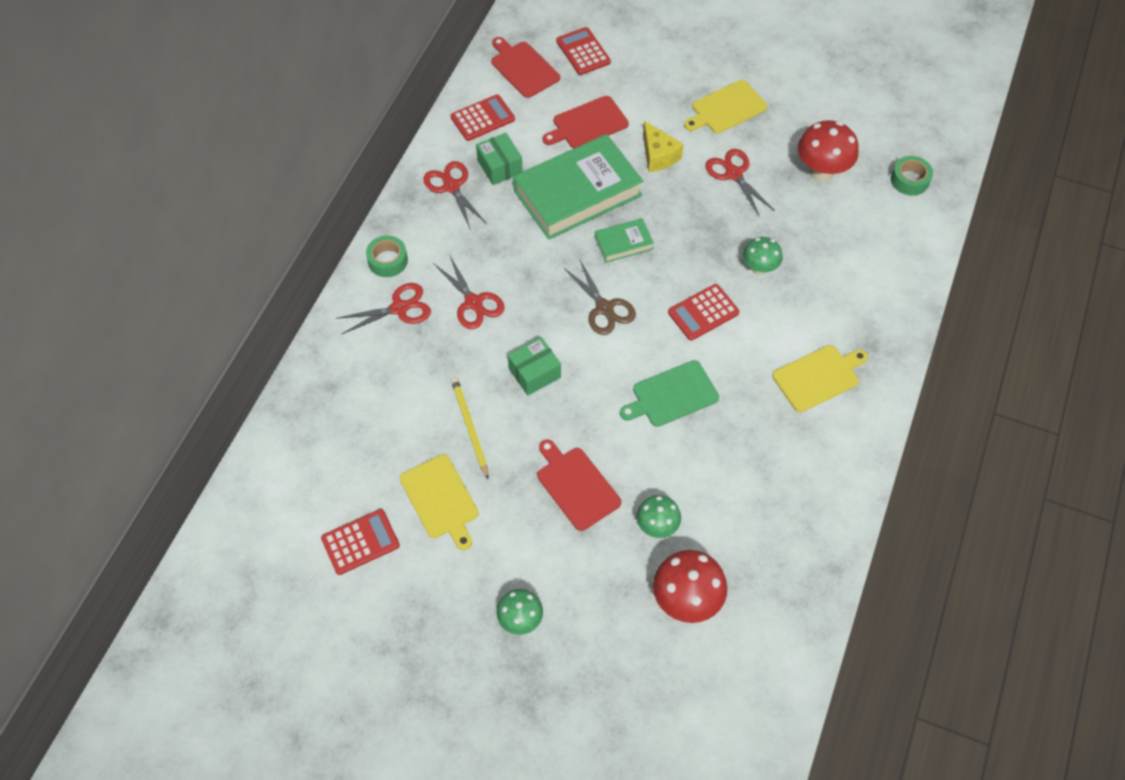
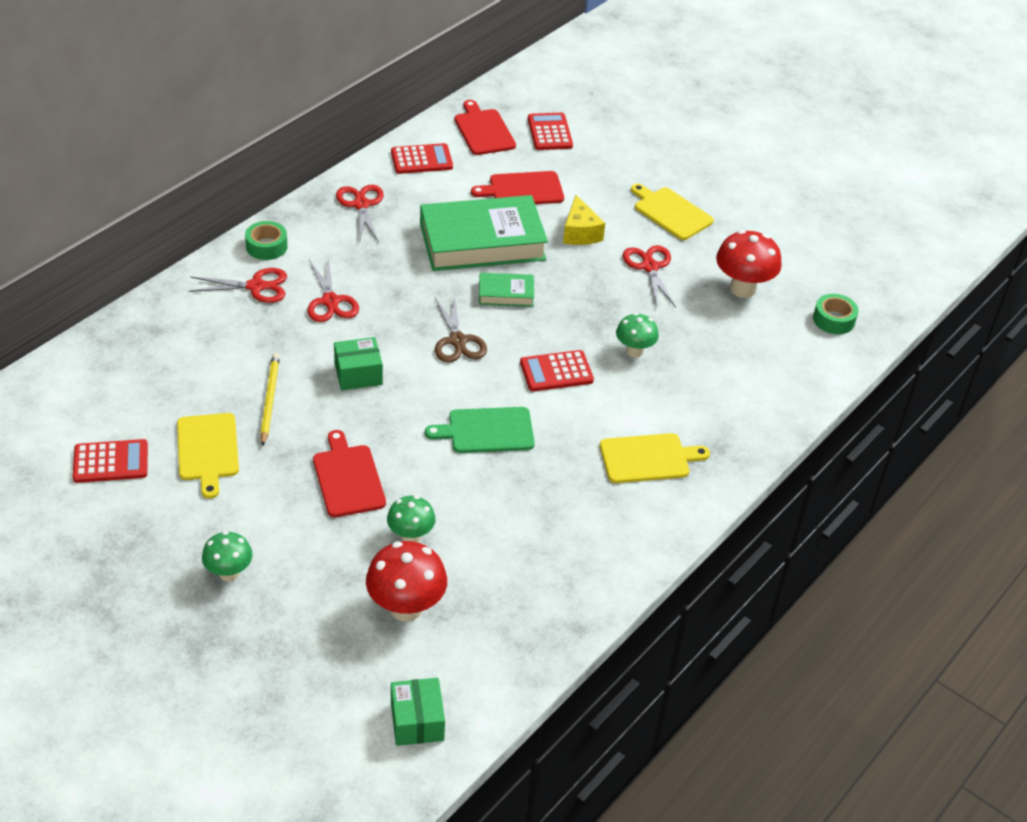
camera: 15 degrees right, 15 degrees down
(500, 167) = (417, 201): green box -> green box (417, 721)
(726, 108) = (671, 212): yellow cutting board -> yellow cutting board turned 60 degrees clockwise

